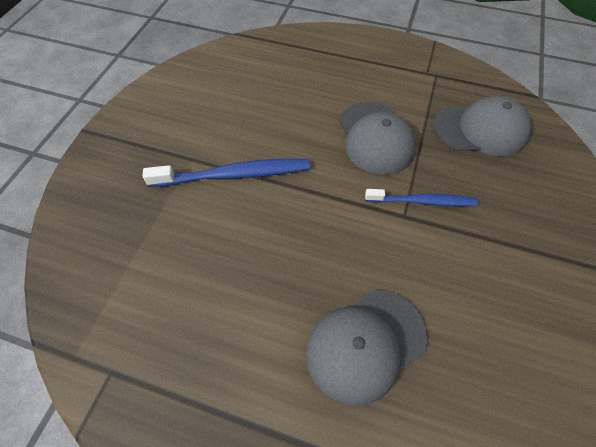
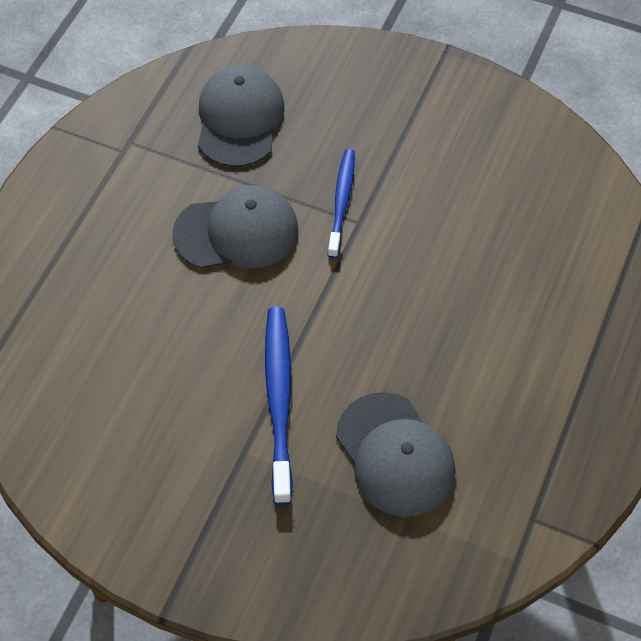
camera: 85 degrees left, 0 degrees up
(365, 344) = (508, 283): grey cap -> grey cap (395, 455)

